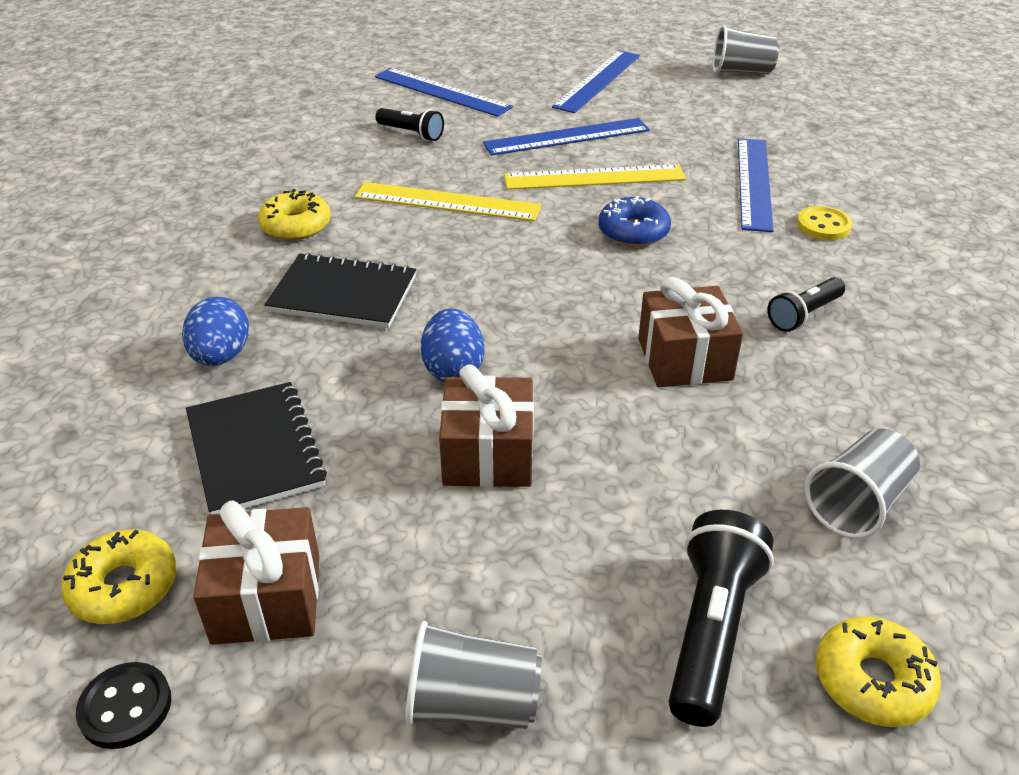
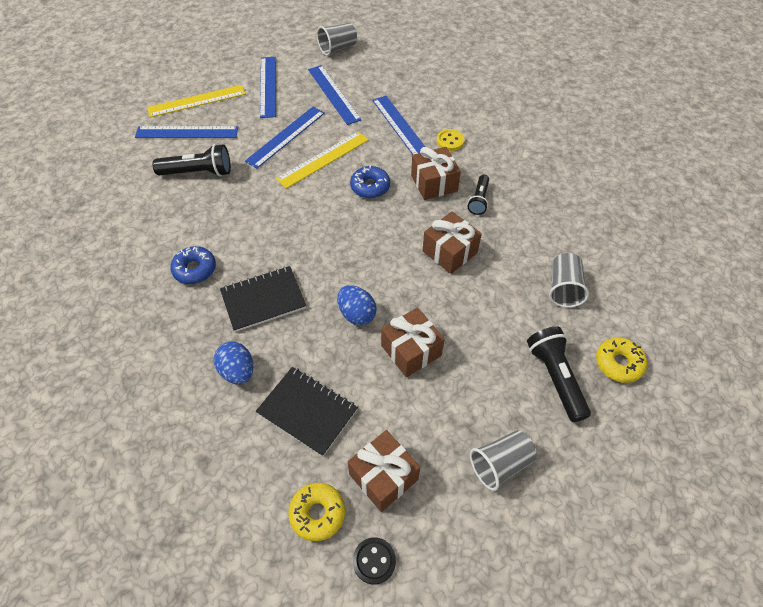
camera: 35 degrees left, 15 degrees up
(296, 226) = (195, 269): yellow donut -> blue donut
(411, 133) = (198, 172): black flashlight -> black flashlight, size x1.60
(447, 201) = (262, 212): yellow ruler -> yellow ruler (196, 101)
(684, 116) = (333, 94): none -> blue ruler
(743, 265) = (434, 183): none -> brown gift

